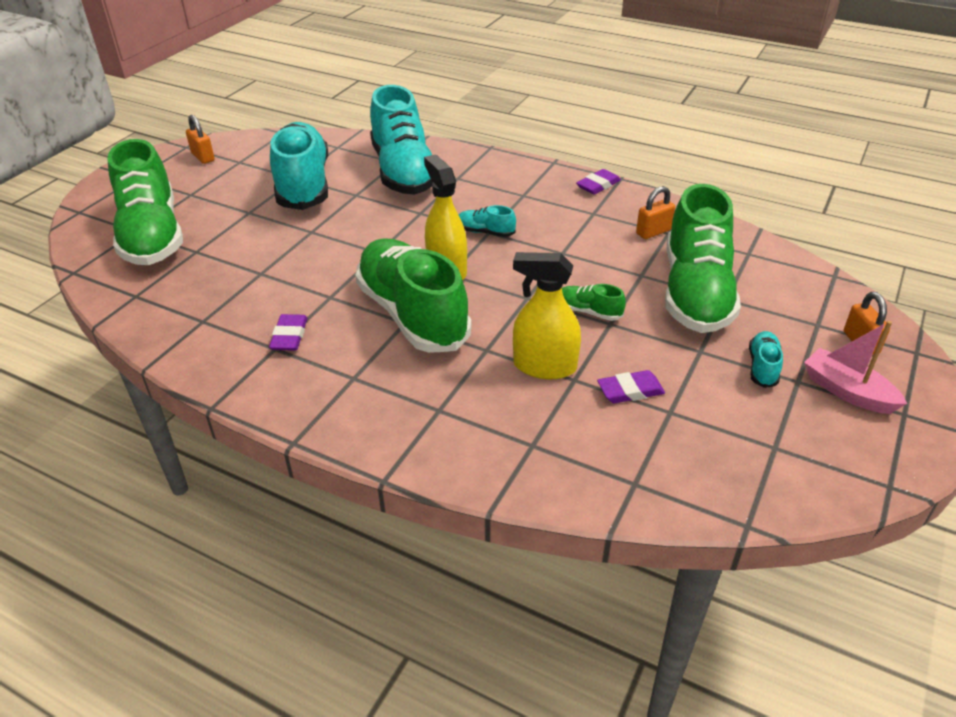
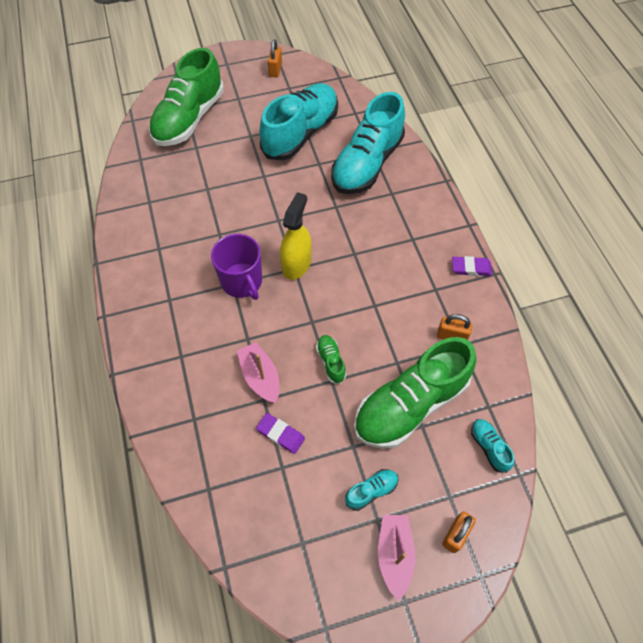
camera: 45 degrees right, 20 degrees up
(289, 336) = (173, 246): purple eraser -> none
(413, 314) = (242, 282): green shoe -> purple mug
(485, 232) = (352, 252): turquoise shoe -> turquoise shoe (489, 447)
(544, 366) = (260, 377): yellow spray bottle -> pink boat

